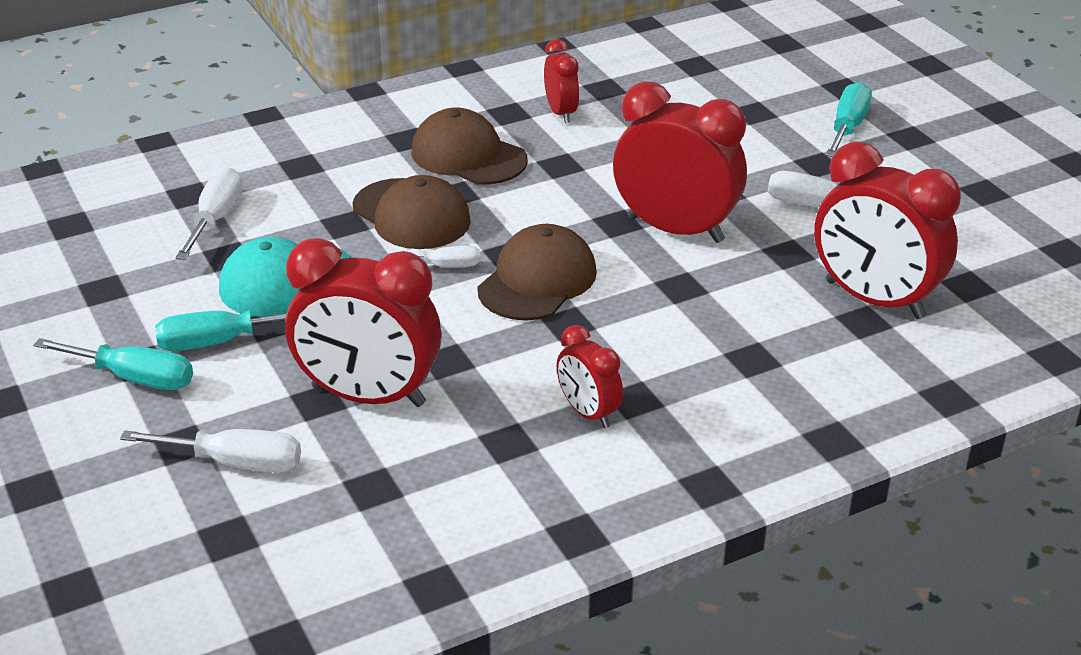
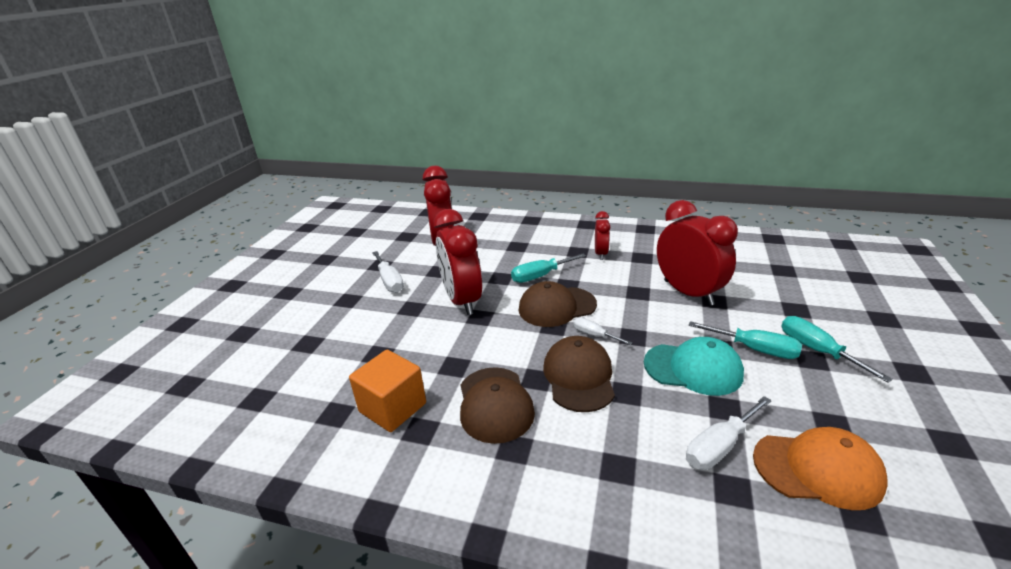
camera: 135 degrees left, 5 degrees down
(113, 241) = (817, 469): none -> orange cap
(235, 463) = (769, 292): white screwdriver -> none
(561, 113) = (393, 407): red clock -> orange cube
(847, 127) = (296, 310): turquoise screwdriver -> turquoise screwdriver (540, 276)

